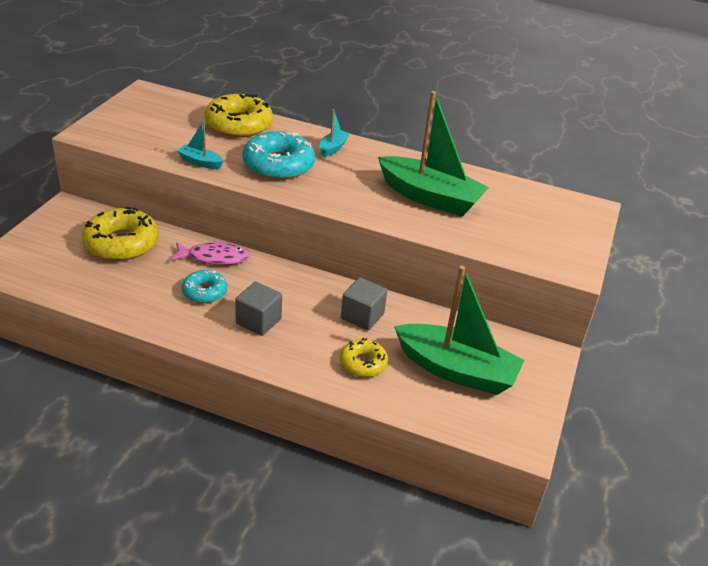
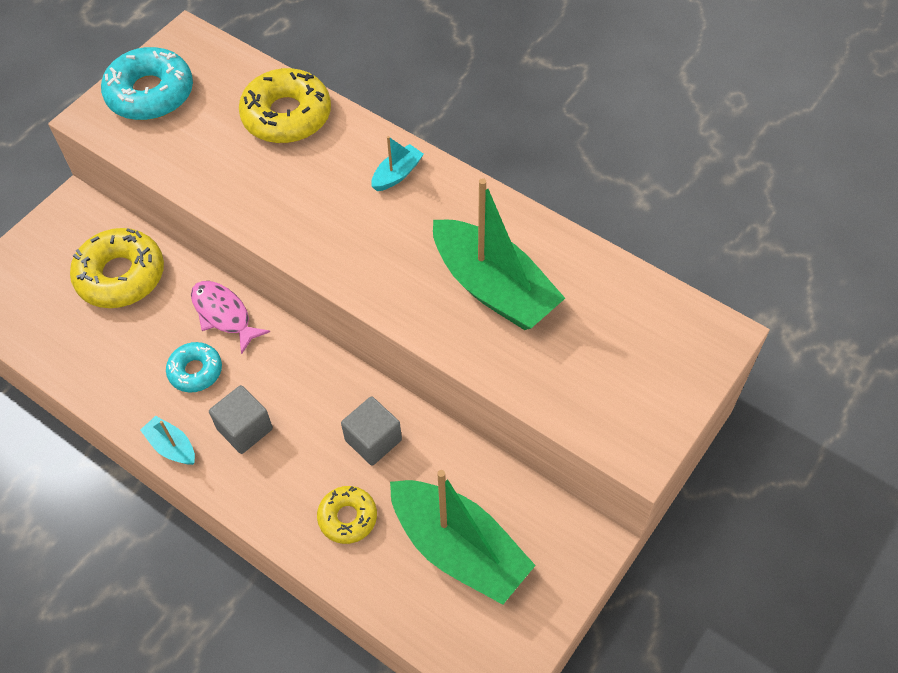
camera: 20 degrees right, 20 degrees up
(200, 162) = (214, 187): turquoise boat -> turquoise boat (172, 446)
(215, 257) = (224, 314): pink fish -> pink fish turned 150 degrees counterclockwise
(278, 165) = (313, 202): turquoise donut -> turquoise donut (150, 94)

